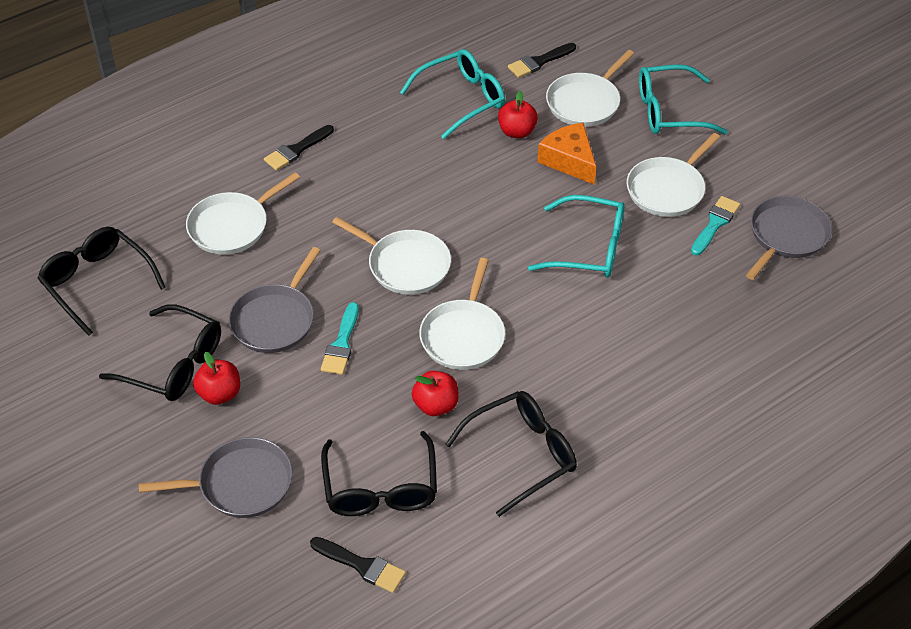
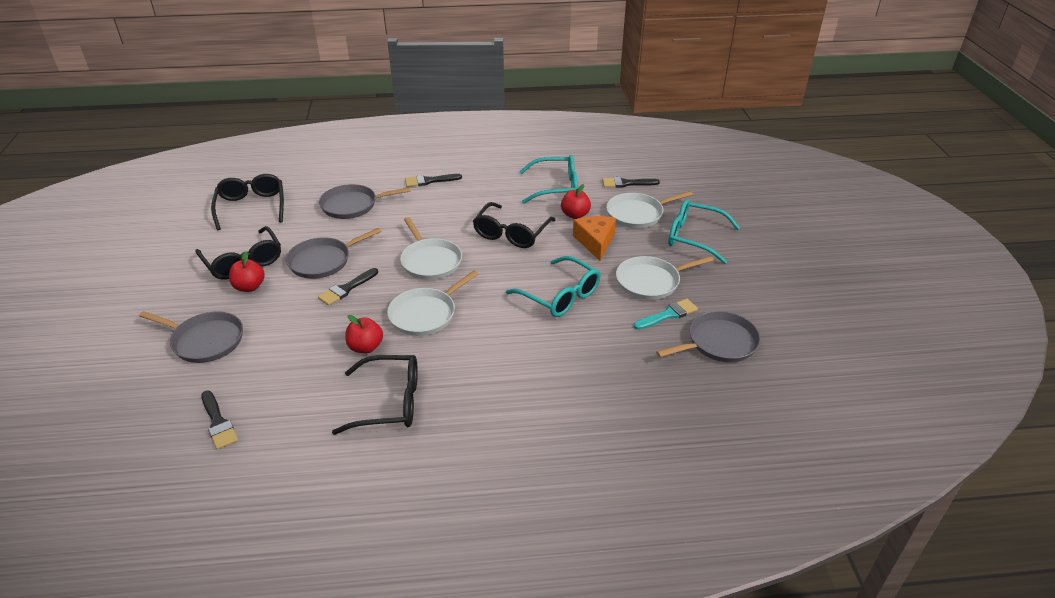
camera: 30 degrees right, 10 degrees down
(232, 226) = (352, 205): white pan -> grey pan
(341, 344) = (346, 289): turquoise brush -> black brush
(380, 488) = (280, 381): black glasses -> black glasses (511, 233)

